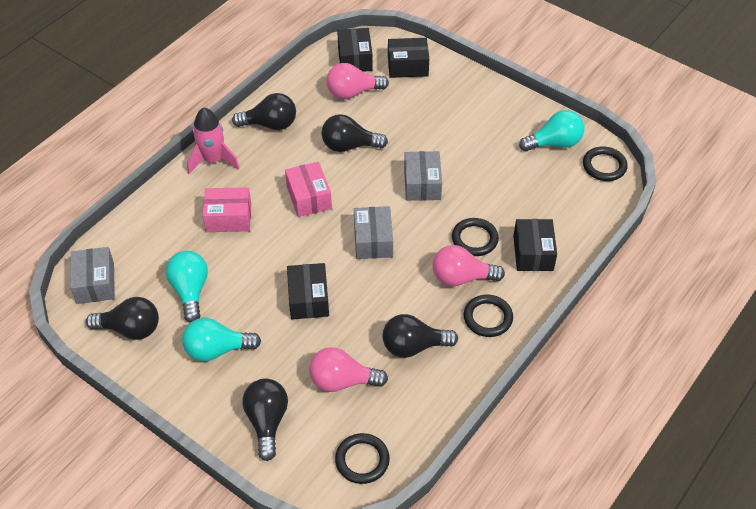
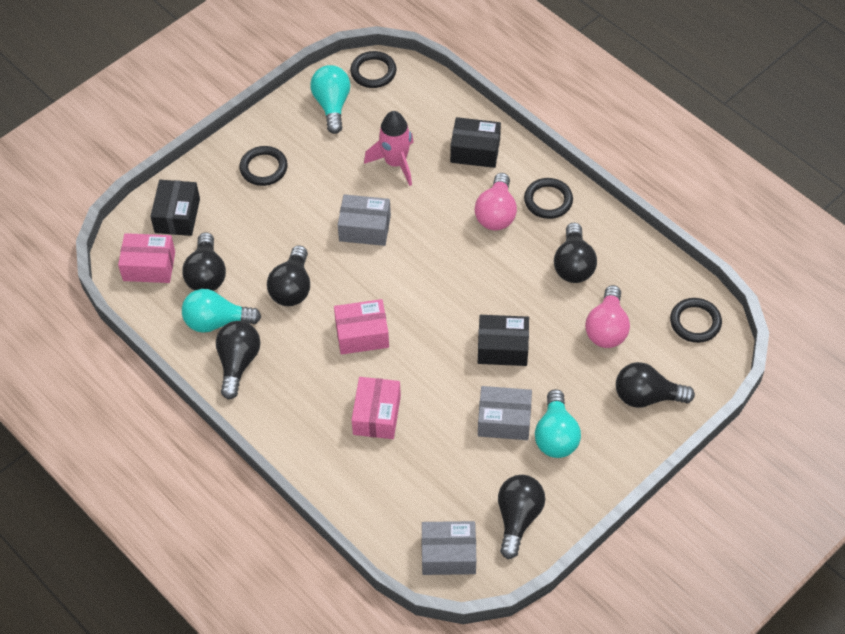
camera: 80 degrees left, 5 degrees up
(190, 291) = (475, 458): turquoise light bulb -> turquoise light bulb (216, 322)
(213, 160) = (283, 426): pink rocket -> pink rocket (395, 163)
(353, 92) = (206, 275): pink light bulb -> black light bulb
(355, 59) = (149, 266): black box -> pink box
(373, 241) = (435, 282): grey box -> grey box (504, 420)
(474, 239) = (449, 195): black ring -> black ring (263, 168)

